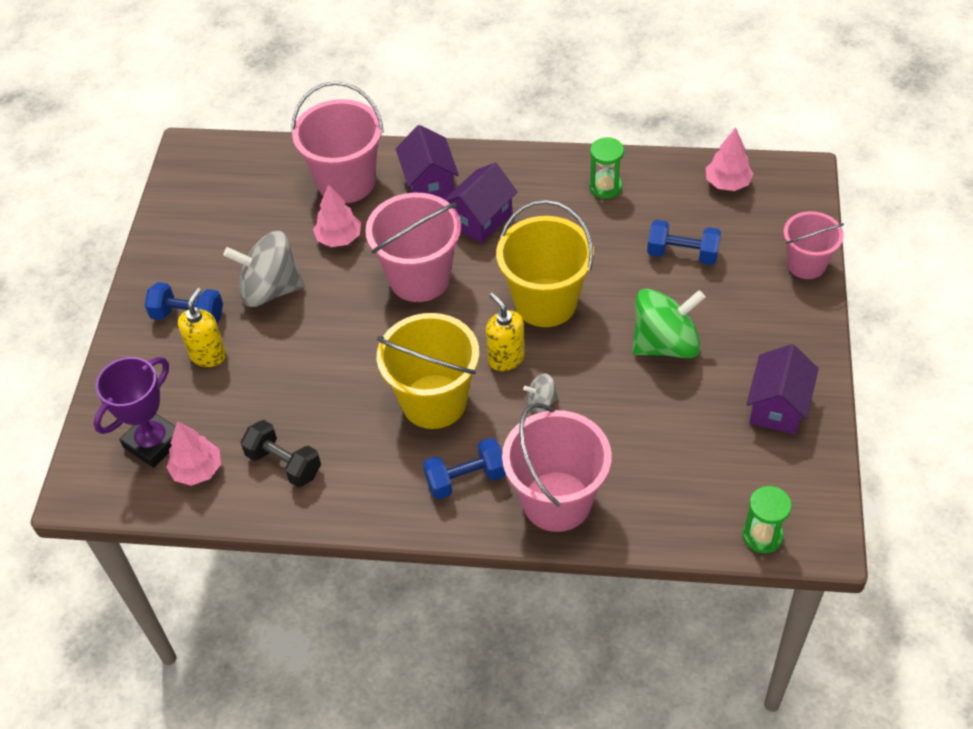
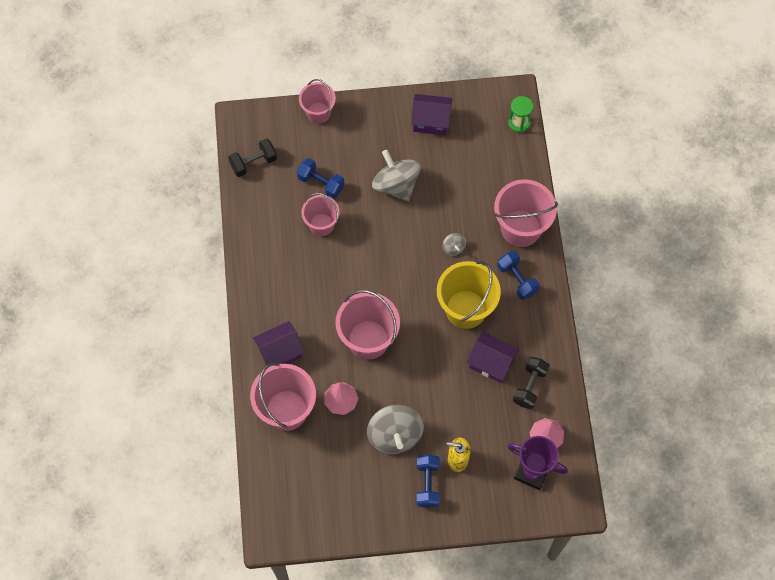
camera: 105 degrees left, 15 degrees up
(480, 219) = (309, 311): purple house -> purple house (491, 363)
(506, 358) = (424, 274): yellow soap dispenser -> none
(545, 302) = (375, 258): yellow bucket -> none
(605, 187) = (267, 237): green hourglass -> none
(613, 247) = (321, 224): none -> pink bucket
(665, 344) = (396, 185): green spinning top -> grey spinning top
(682, 254) = (321, 183): blue dumbbell -> blue dumbbell turned 60 degrees counterclockwise
(727, 183) = (253, 163): pink tree -> black dumbbell

